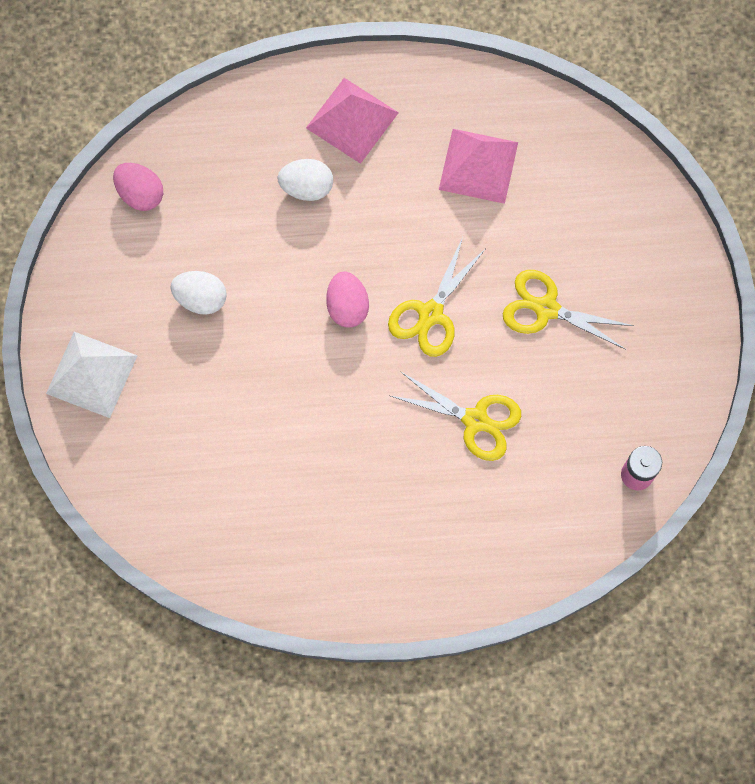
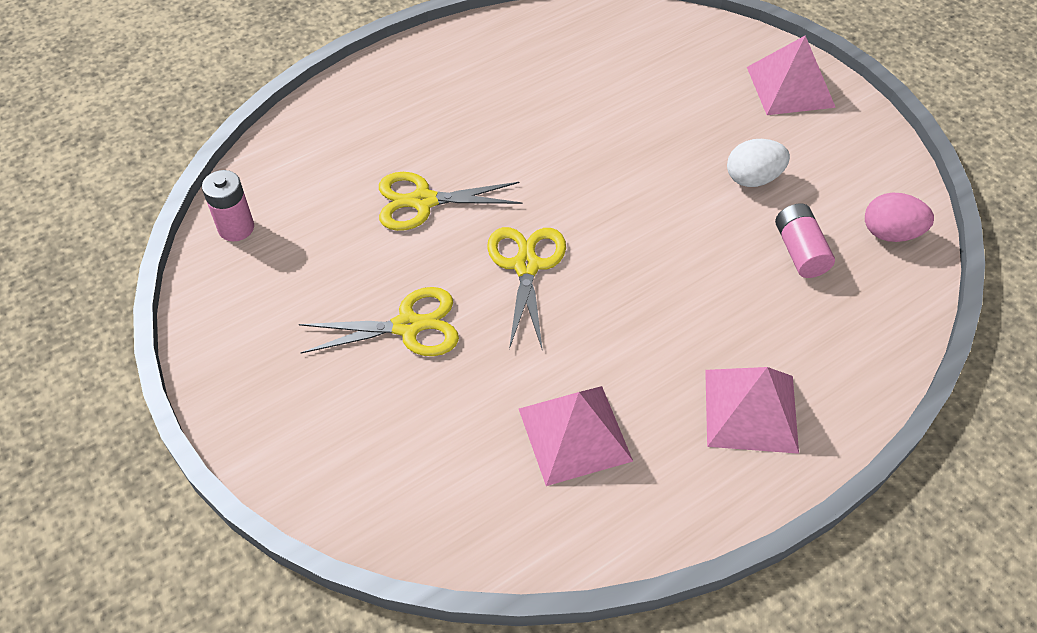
camera: 150 degrees right, 20 degrees down
(91, 374) = (790, 86): white pyramid -> pink pyramid
(220, 216) = (800, 251): none -> pink battery
(307, 187) = (740, 318): white egg -> none
(347, 306) = (613, 234): pink egg -> none

